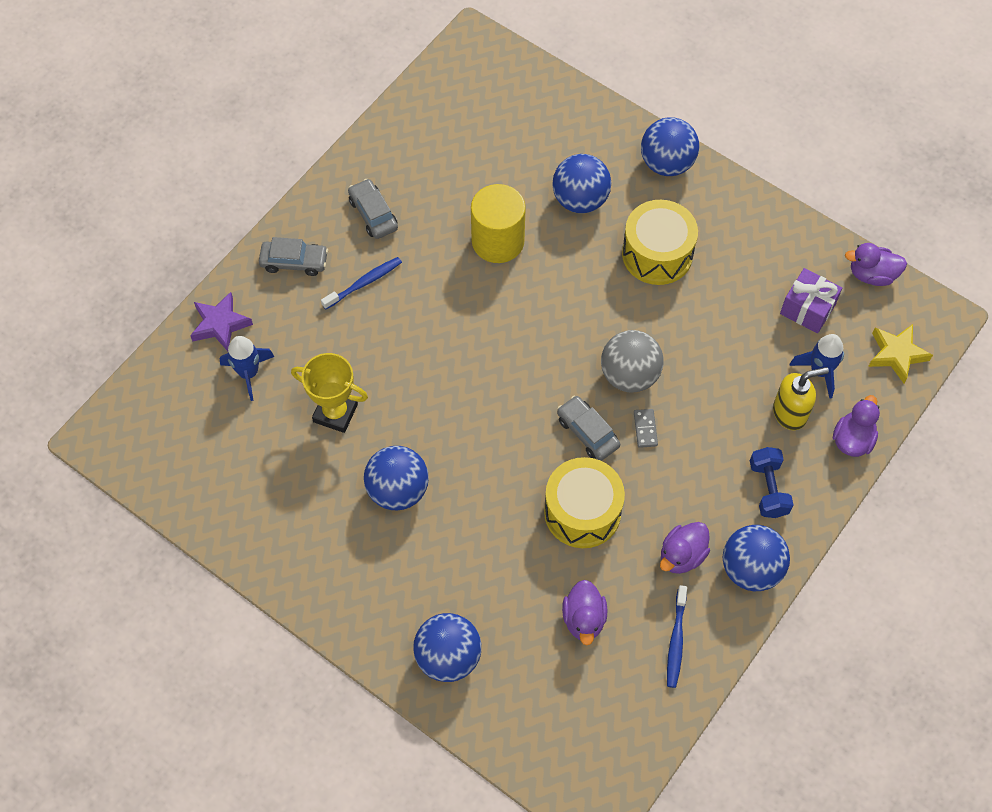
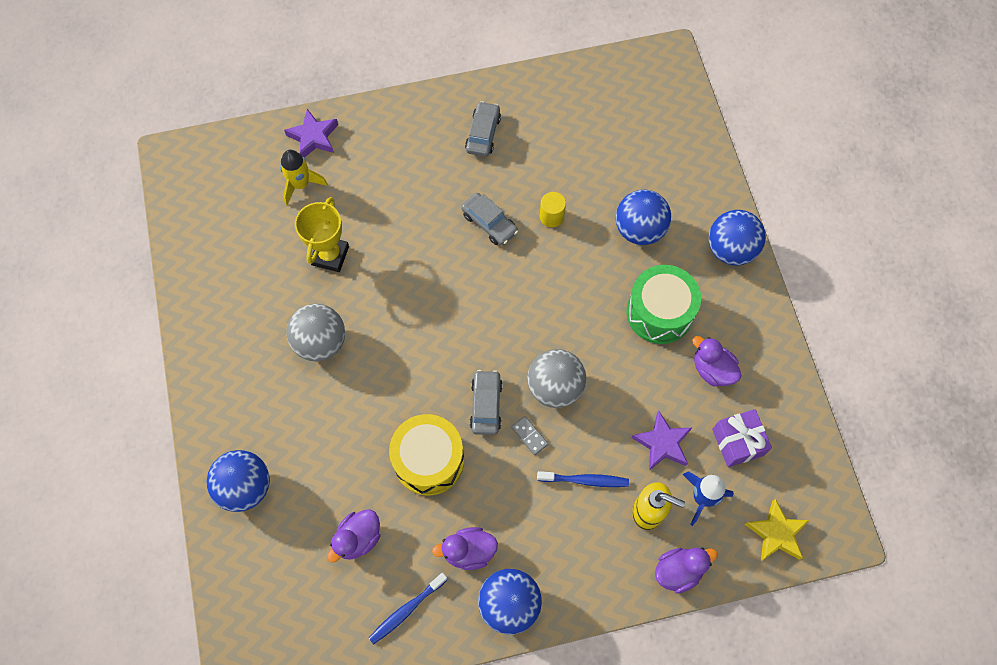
camera: 40 degrees right, 5 degrees up
(248, 373) = (301, 184): blue rocket -> yellow rocket
(294, 262) = (400, 129): grey car -> grey car (489, 223)
(335, 413) = (330, 255): yellow trophy -> yellow trophy turned 45 degrees clockwise
(364, 283) = (432, 178): blue toothbrush -> blue toothbrush (585, 480)
(398, 490) = (320, 342): blue ball -> grey ball
(498, 241) = (551, 216): yellow cylinder -> yellow cylinder, size x0.51
(645, 429) = (529, 436): grey domino -> grey domino turned 75 degrees counterclockwise
(657, 254) = (659, 312): yellow drum -> green drum
(753, 353) = (662, 443): none -> purple star
(768, 489) = (578, 555): blue dumbbell -> none
(872, 275) = (815, 455): purple duck -> purple duck (712, 369)

